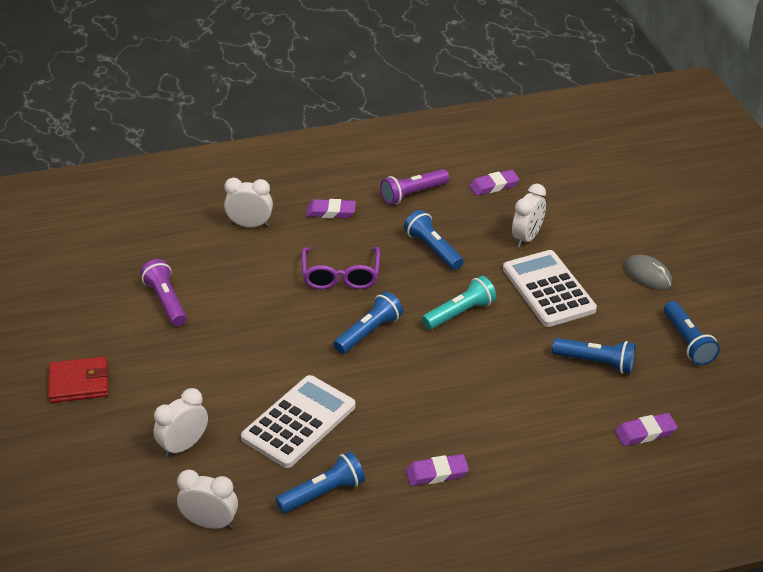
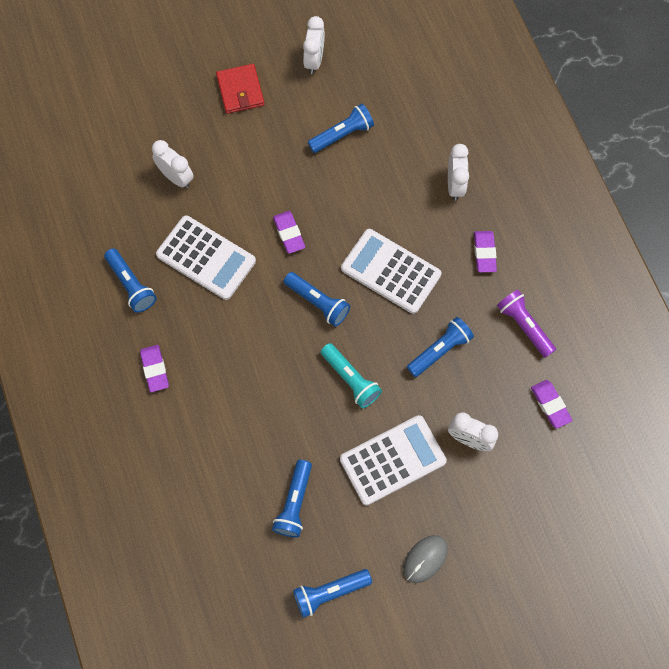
camera: 85 degrees right, 30 degrees up
(166, 301) = (342, 134): purple flashlight -> blue flashlight
(210, 523) = (100, 209): white clock -> white clock (314, 60)
(341, 276) = (391, 271): purple glasses -> white calculator
(645, 433) = (208, 544): purple eraser -> purple eraser (289, 233)

